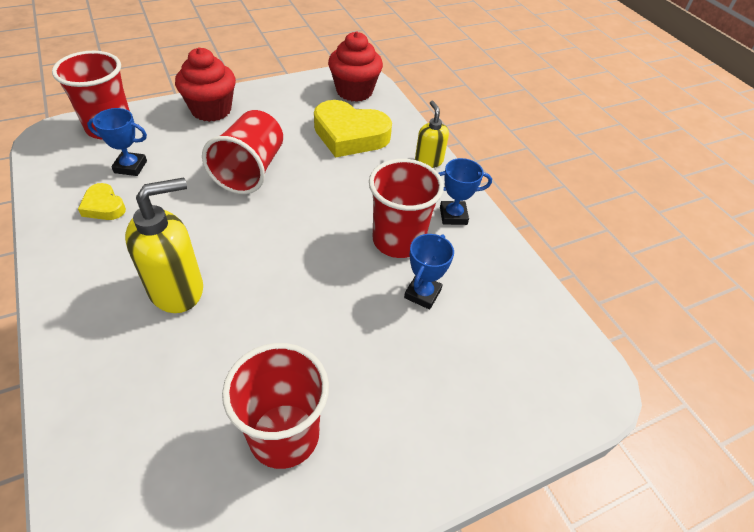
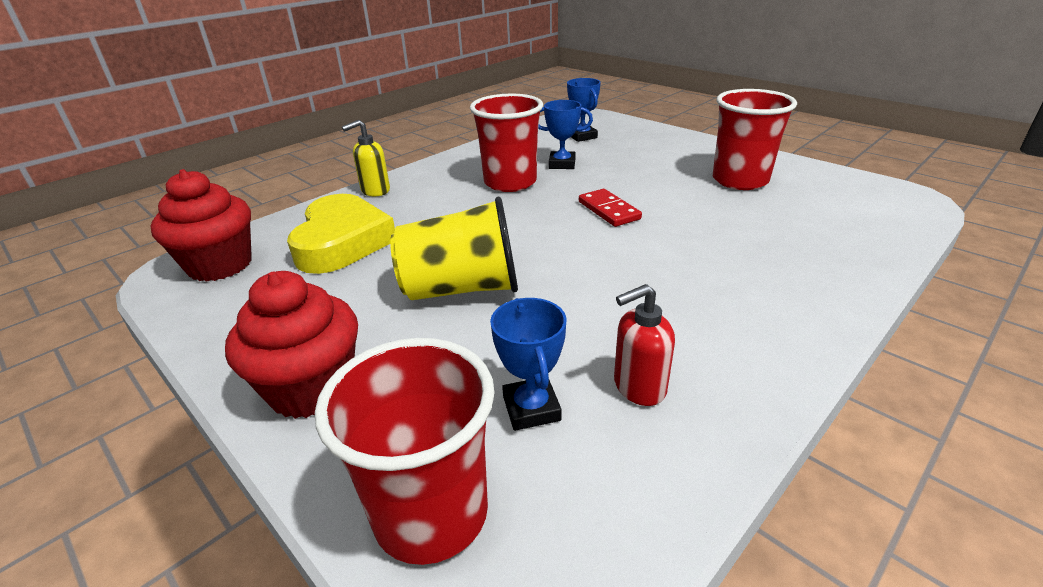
camera: 105 degrees left, 15 degrees down
(104, 206) = (638, 387): yellow heart -> red soap dispenser
(177, 289) = (690, 265): yellow soap dispenser -> none
(250, 170) = (462, 288): red cup -> yellow cup
(297, 283) = (608, 210): none -> red domino
(453, 216) = (456, 168): blue trophy -> blue trophy (582, 136)

